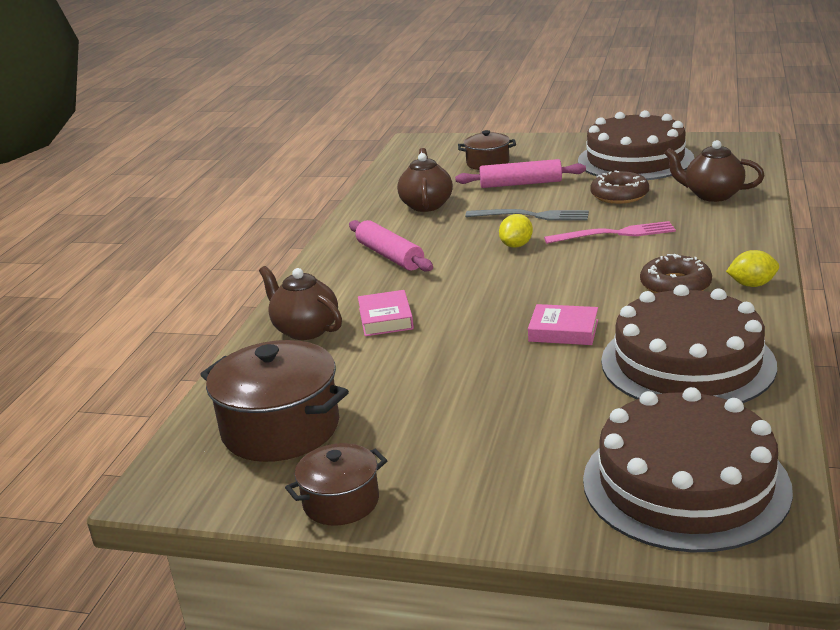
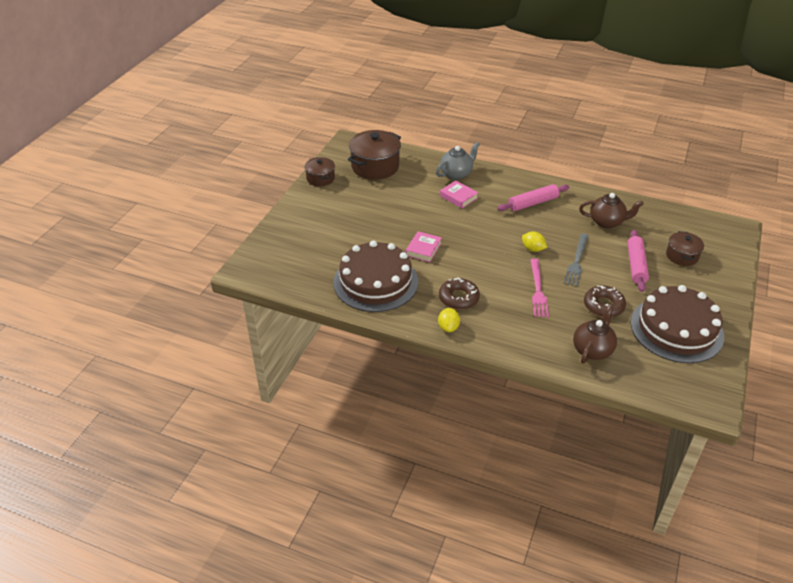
camera: 95 degrees right, 15 degrees up
(305, 330) = (456, 174): brown teapot -> grey teapot
(386, 318) = (458, 197): pink book -> pink book turned 45 degrees clockwise
(685, 483) = (288, 259): brown cake -> none

